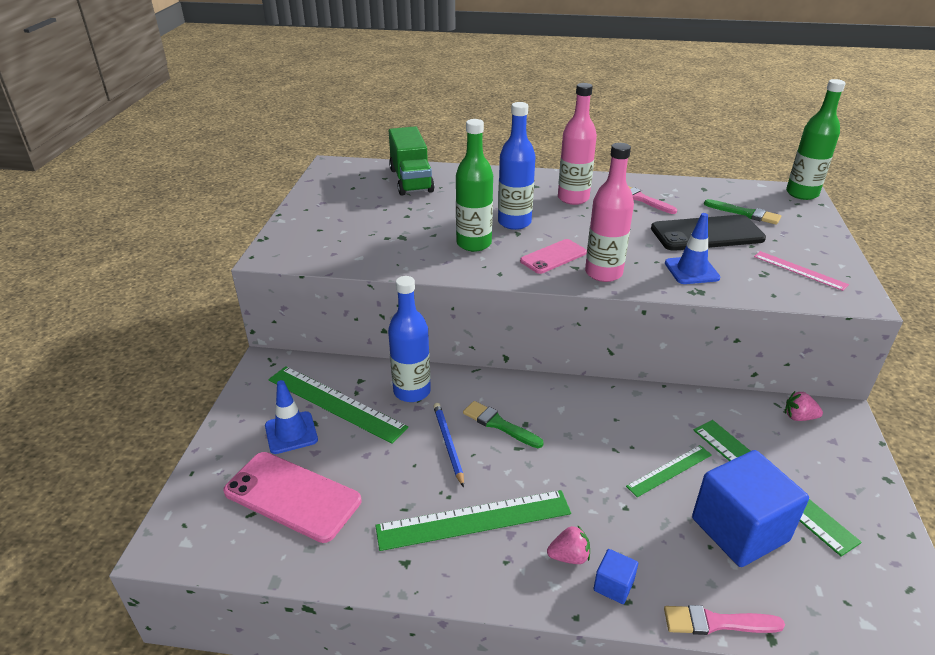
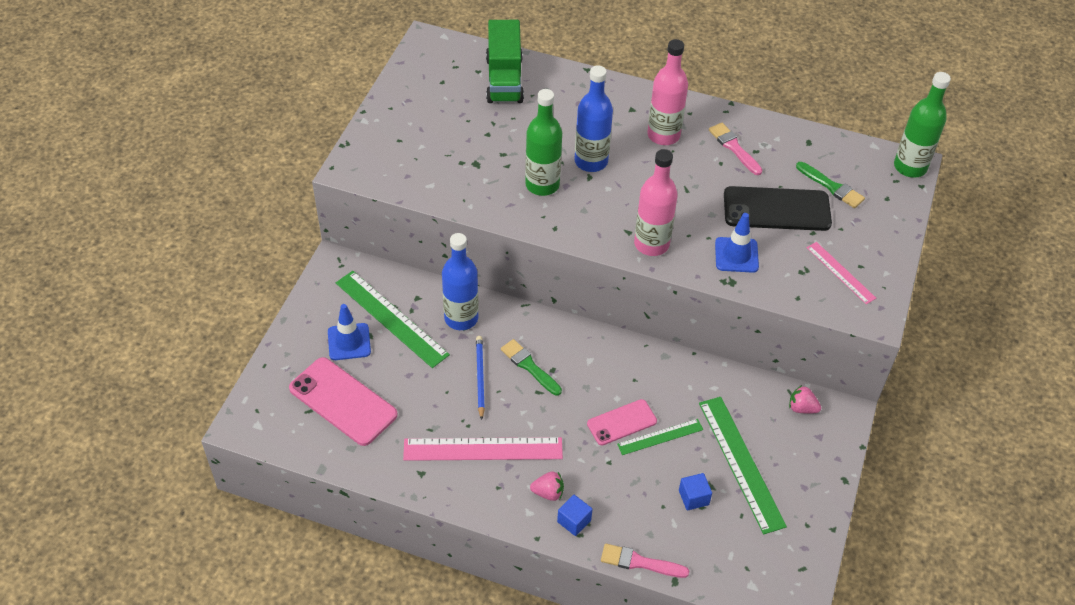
camera: 10 degrees right, 15 degrees up
(474, 520) = (483, 449): green ruler -> pink ruler
(553, 257) = (612, 215): pink phone -> pink phone (621, 422)
(739, 529) = (693, 497): blue cube -> blue cube, size x0.43

